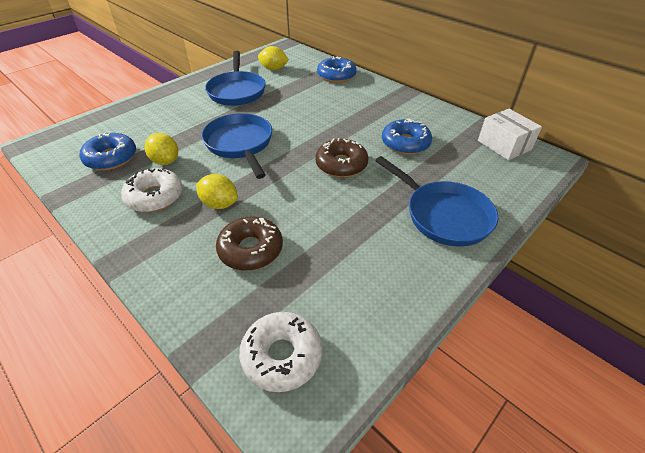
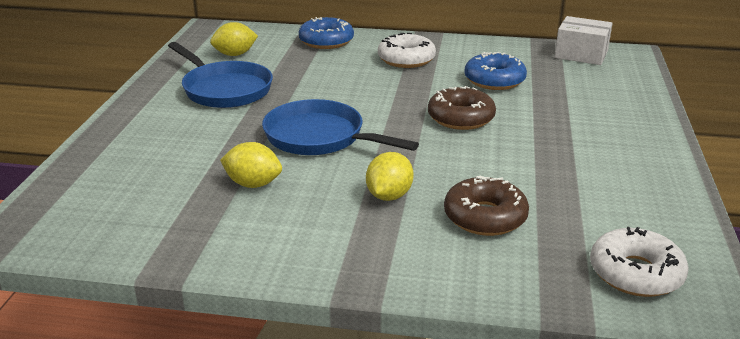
camera: 35 degrees left, 15 degrees down
(111, 158) = (169, 207): blue donut -> none
(155, 197) = (300, 219): white donut -> white donut (406, 59)
(219, 204) = (389, 196): yellow lemon -> yellow lemon turned 60 degrees counterclockwise
(443, 215) = (610, 123): blue pan -> none

